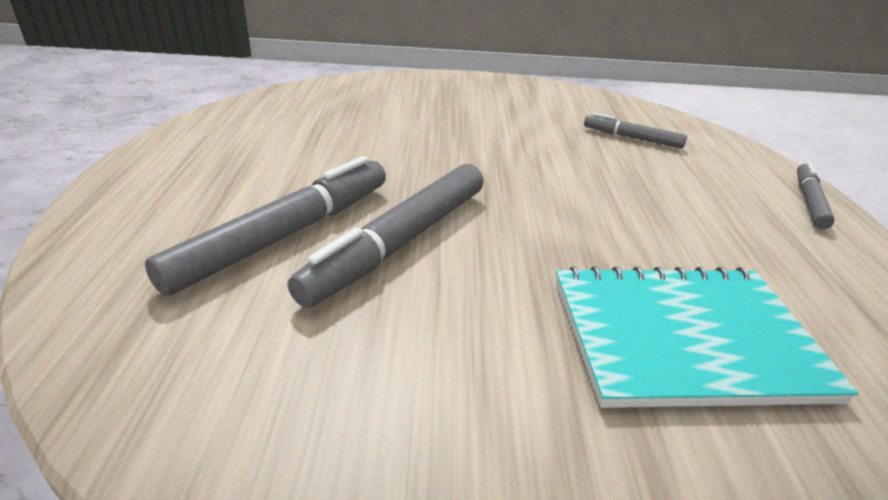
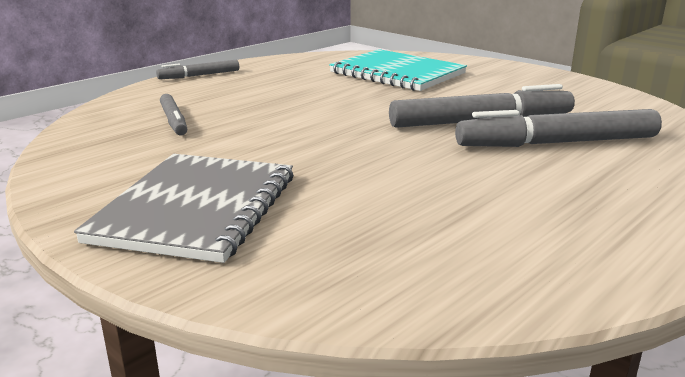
camera: 135 degrees left, 10 degrees down
(459, 96) = (197, 208): none -> grey notebook

